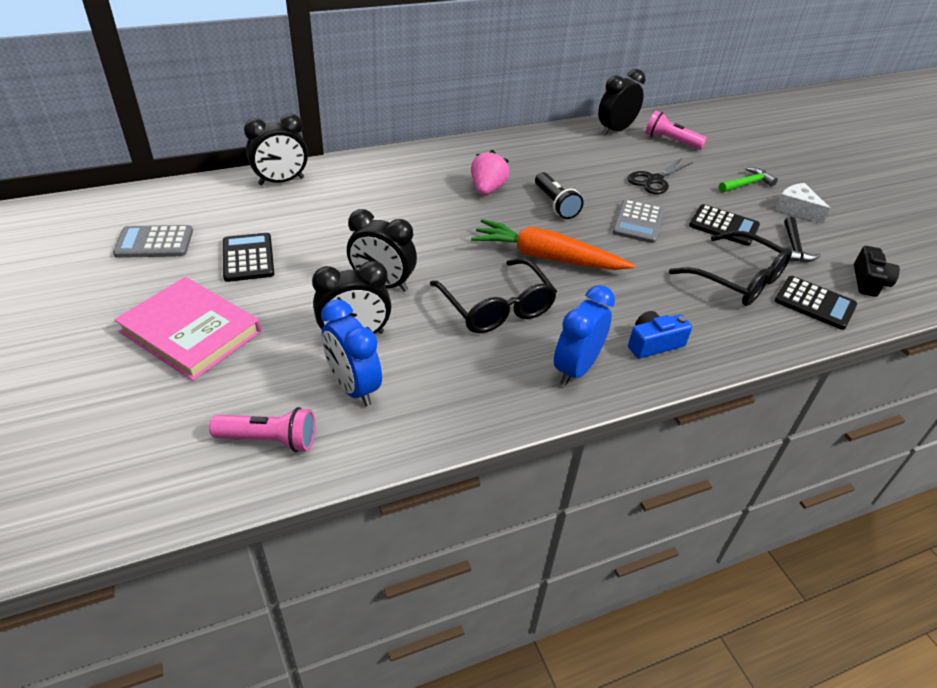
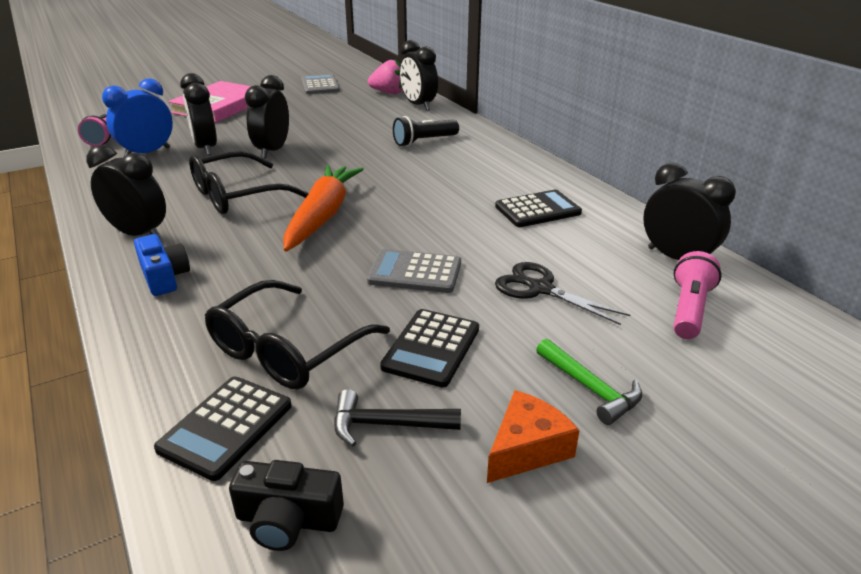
camera: 85 degrees right, 10 degrees down
(248, 258) = (305, 109): black calculator -> black calculator (537, 210)
(487, 189) = (449, 181): pink strawberry -> pink strawberry (389, 93)
(555, 204) = (435, 218): black flashlight -> black flashlight (424, 141)
(576, 369) = (138, 234): blue clock -> black clock
(796, 209) = (527, 448): white cheese -> orange cheese

